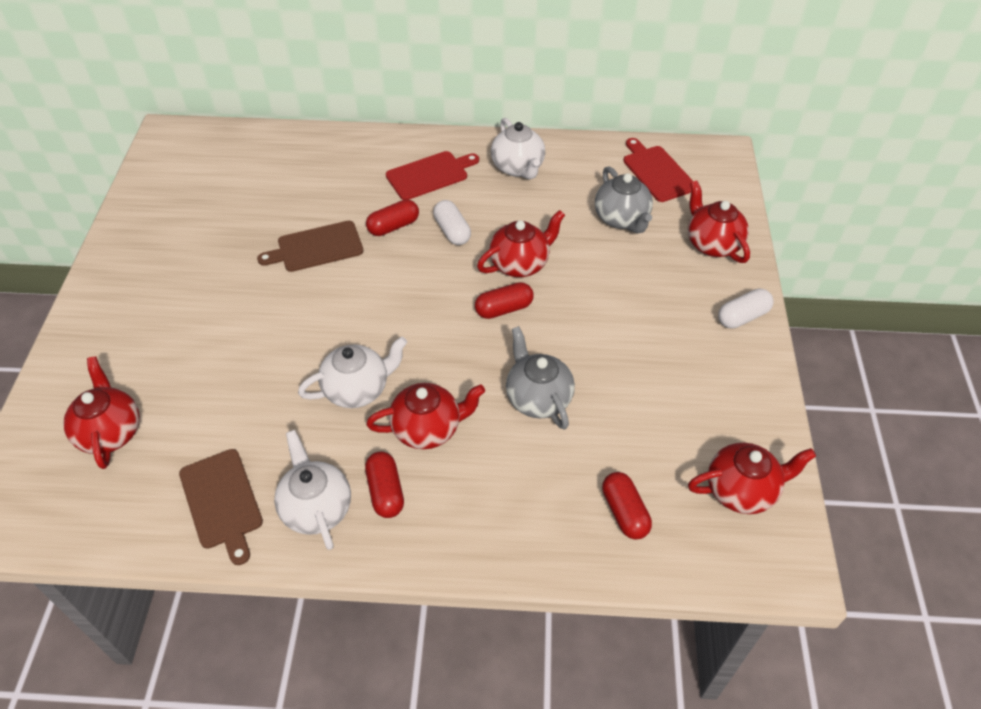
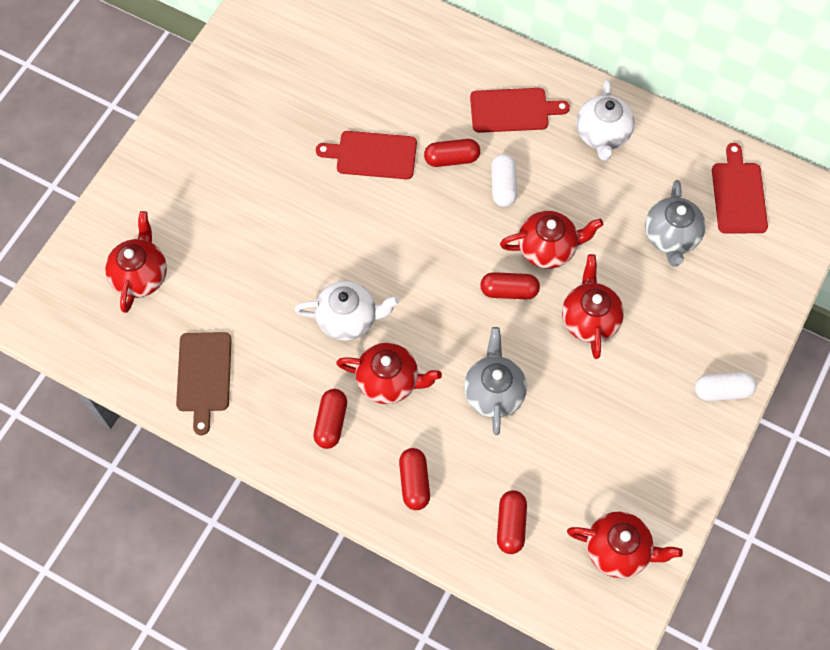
camera: 25 degrees right, 15 degrees up
(316, 247) = (372, 155): brown cutting board -> red cutting board
(316, 508) = (272, 413): white teapot -> none
(503, 513) = (414, 482): none -> red capsule
(712, 244) = (742, 301): red teapot -> red teapot (589, 319)

